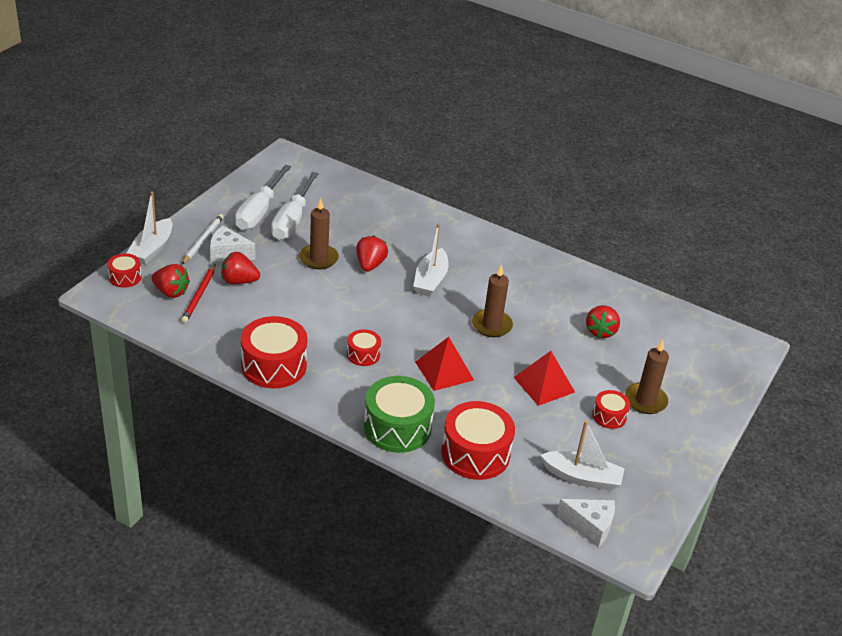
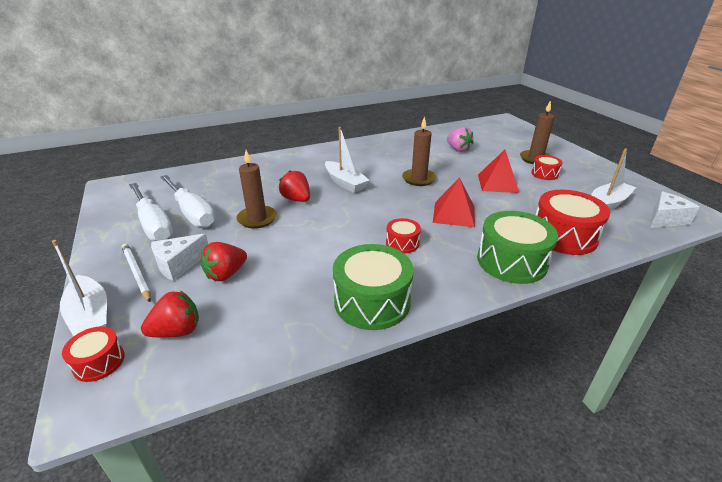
camera: 50 degrees left, 5 degrees down
(199, 295) = (211, 311): red pencil -> none
(274, 365) = (372, 301): red drum -> green drum
(600, 331) = (458, 149): red strawberry -> pink strawberry

